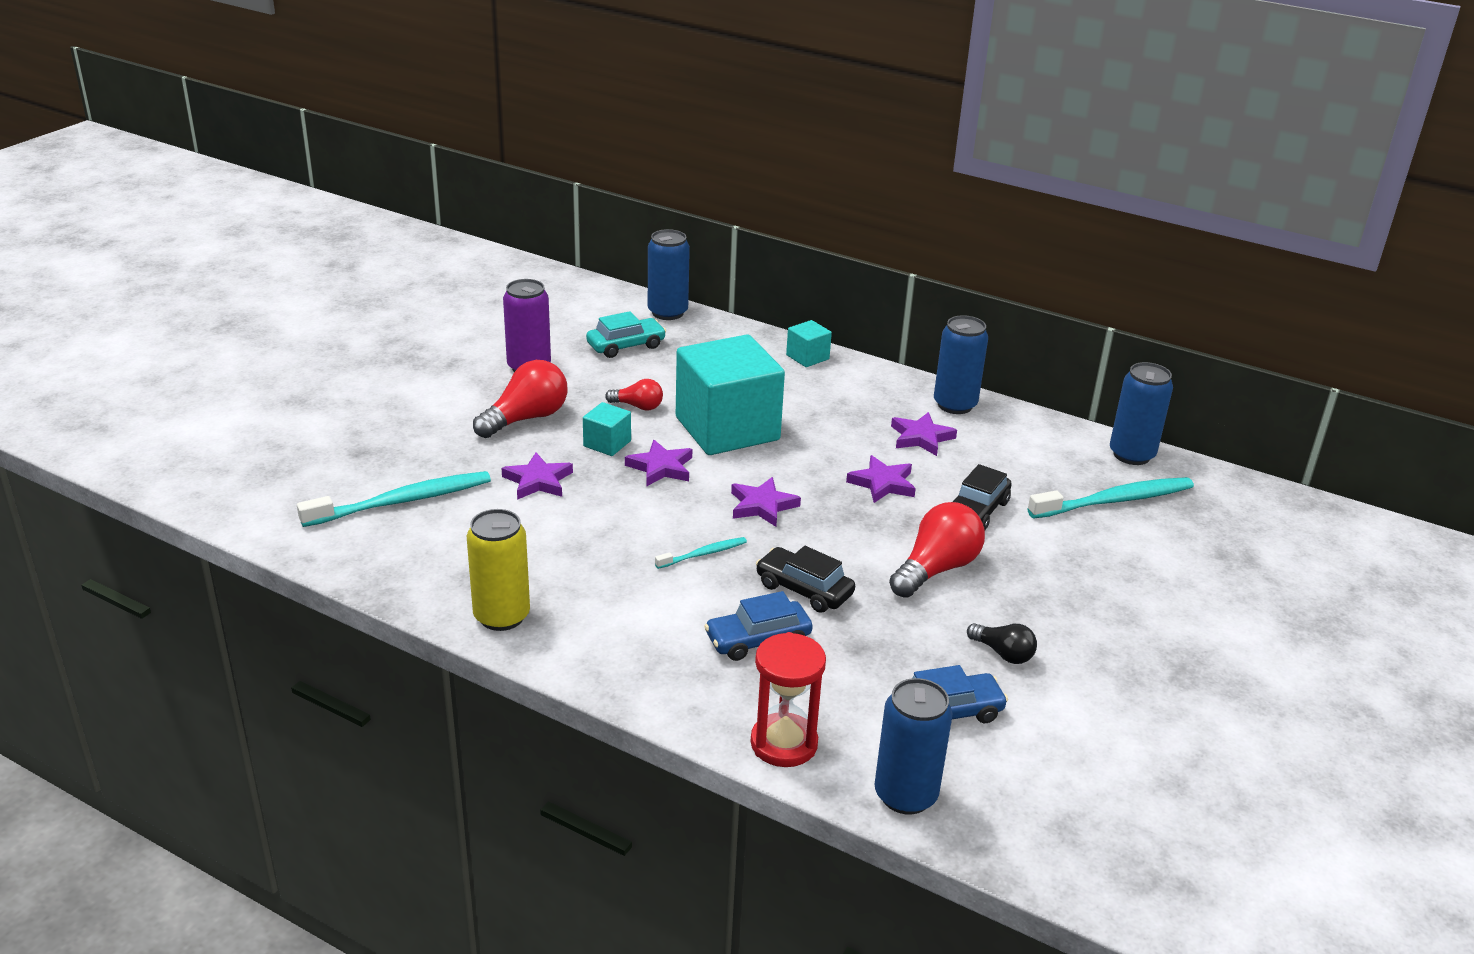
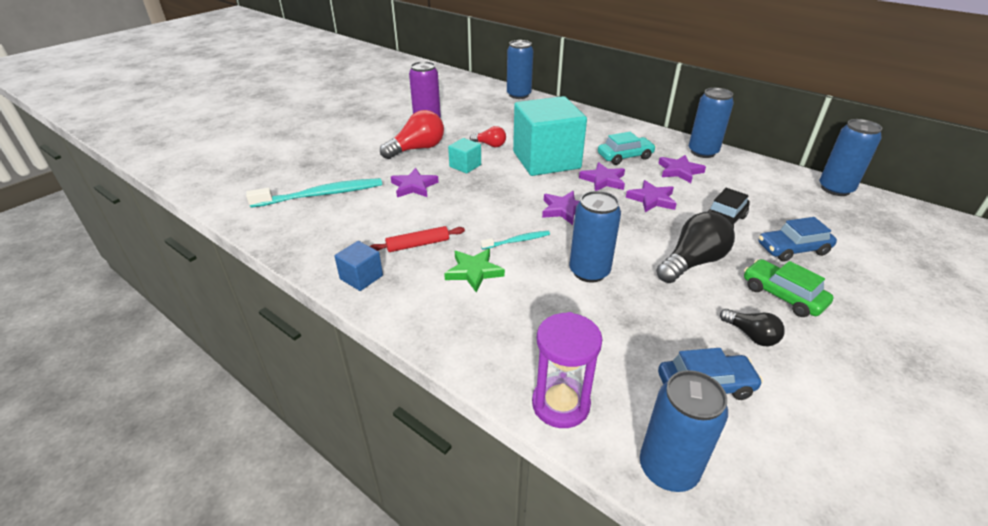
camera: 10 degrees right, 5 degrees up
(502, 616) = (361, 277): yellow can -> blue cube
(567, 567) = (418, 244): none -> red rolling pin
(626, 346) = (489, 111): turquoise car -> turquoise car (625, 157)
(652, 599) = (474, 272): none -> green star
(661, 467) = (498, 182): purple star -> purple star (603, 180)
(758, 640) = (549, 309): blue car -> blue car (793, 249)
(784, 743) = (560, 404): red hourglass -> purple hourglass
(804, 589) = (589, 272): black car -> blue can
(807, 357) = (604, 121): turquoise cube -> none
(936, 569) = (692, 262): red light bulb -> black light bulb
(1045, 604) = (782, 295): none -> green car
(1114, 501) = (827, 220): turquoise toothbrush -> none

